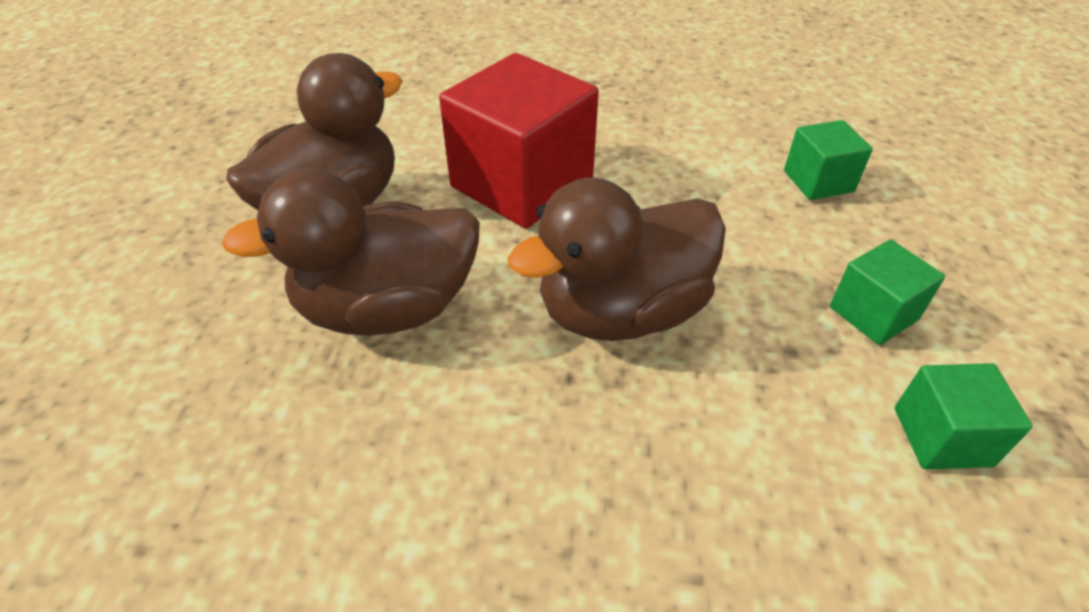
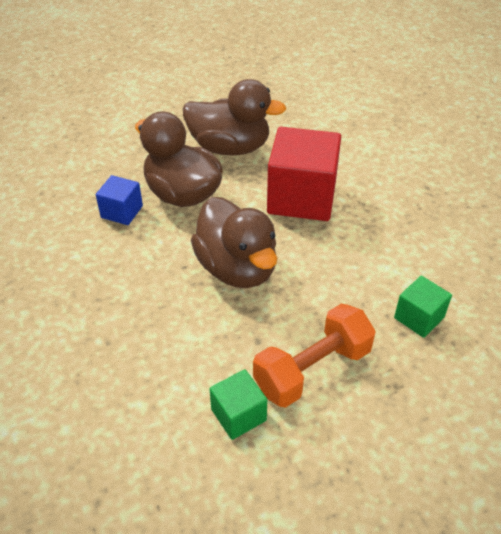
camera: 60 degrees right, 0 degrees up
(351, 415) = (122, 212): none -> blue cube
(621, 311) = (237, 268): brown duck -> brown duck turned 150 degrees counterclockwise
(873, 313) = (312, 369): green cube -> orange dumbbell

